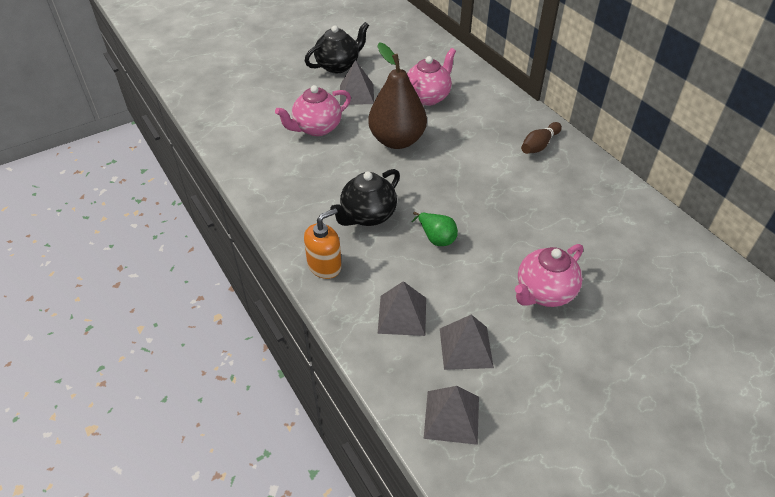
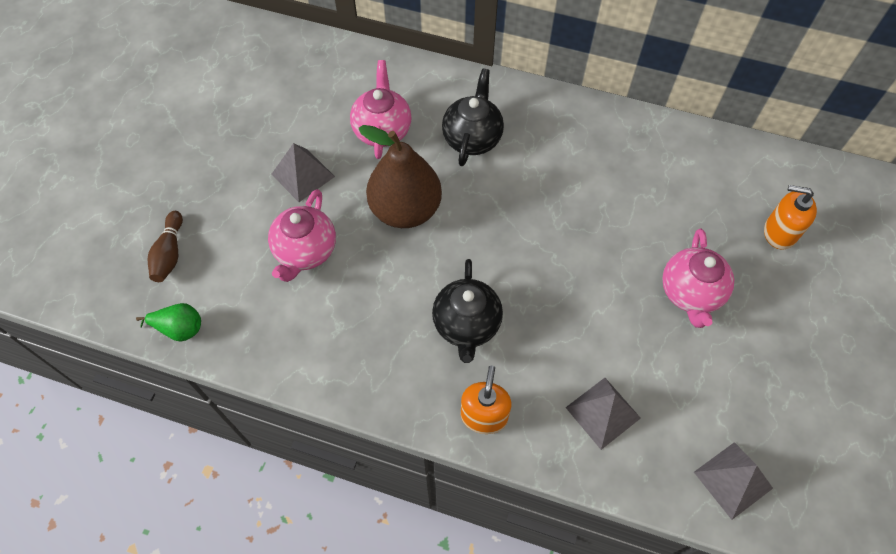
camera: 40 degrees left, 15 degrees up
(338, 66) = (242, 148): black teapot -> black teapot (472, 138)
(436, 238) = (552, 303): green pear -> green pear (179, 328)
(466, 347) = (682, 402): grey pyramid -> none
(539, 145) = (543, 123): brown bowling pin -> brown bowling pin (170, 253)
(661, 302) = (779, 232): none -> orange soap dispenser

